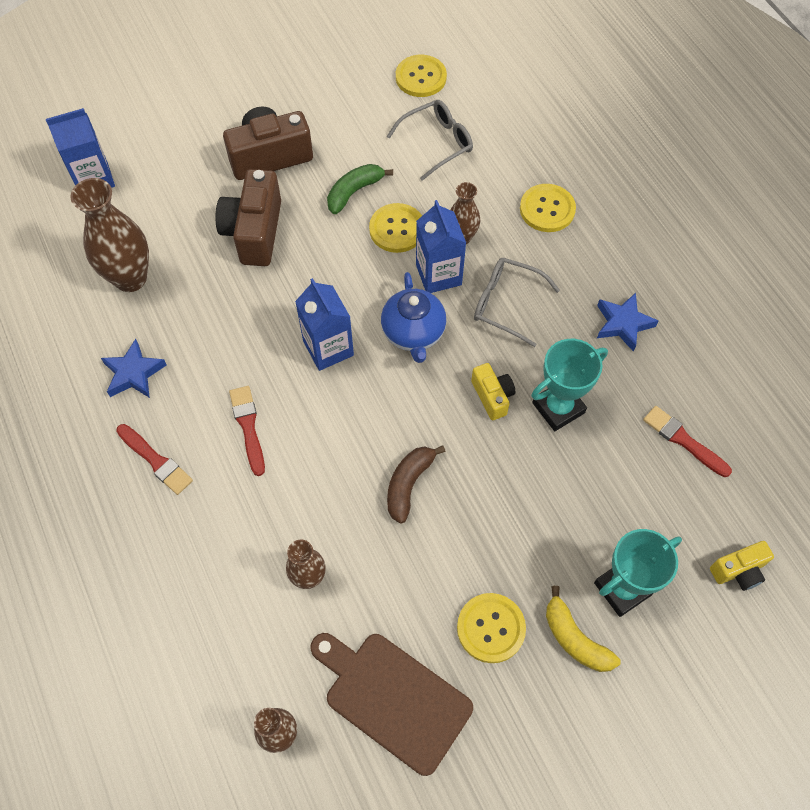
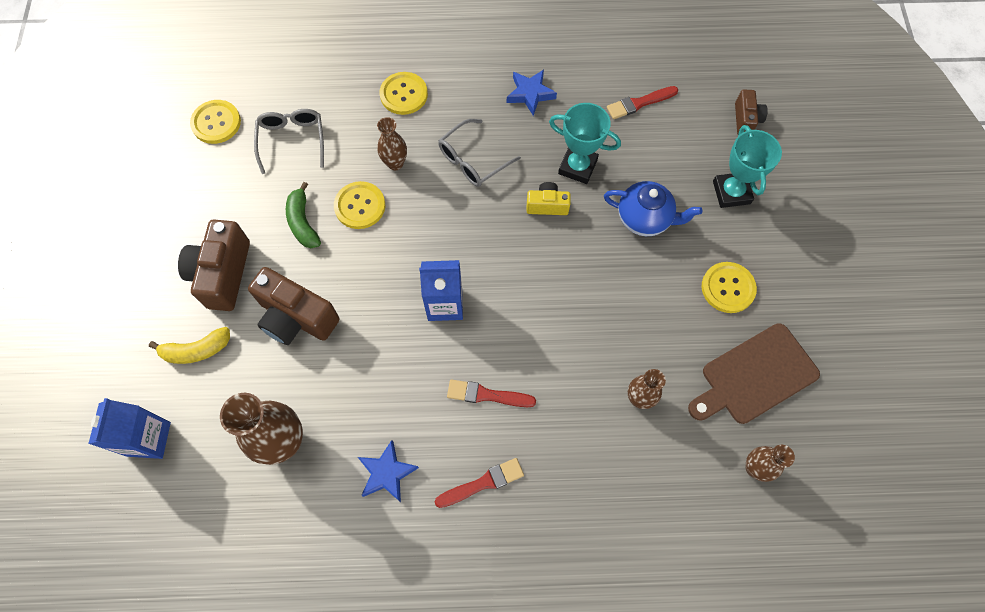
camera: 65 degrees left, 5 degrees up
(408, 484) = (593, 295): brown banana -> none
(413, 333) = (464, 236): blue teapot -> blue teapot (645, 218)
(438, 274) = (420, 195): blue carton -> none
(558, 408) = (577, 167): turquoise trophy -> turquoise trophy turned 60 degrees counterclockwise
(575, 638) = (755, 238): yellow banana -> yellow banana (196, 350)
(738, 571) = (746, 119): yellow camera -> brown camera

